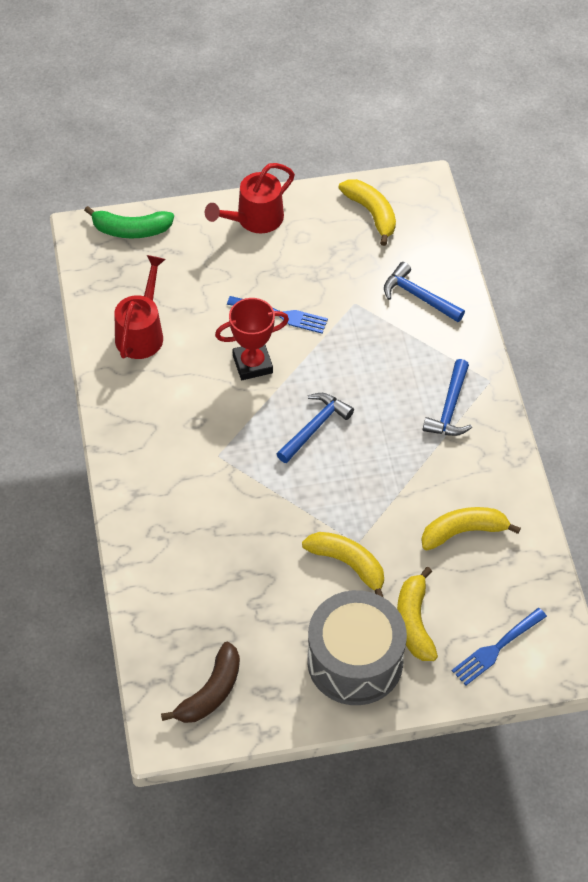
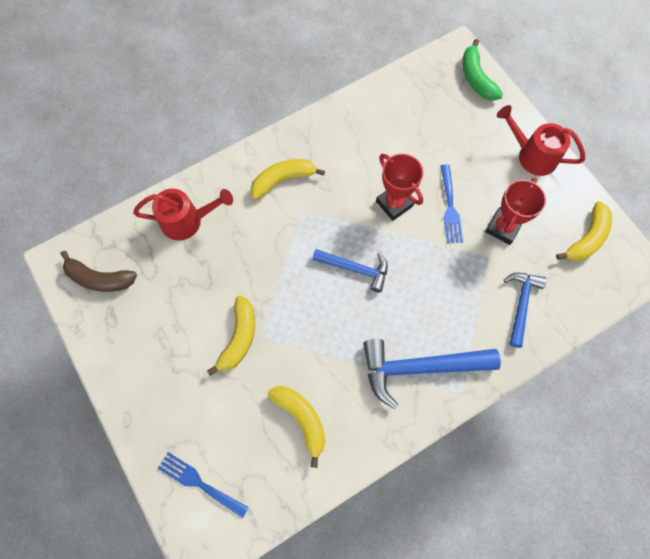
camera: 70 degrees right, 15 degrees up
(142, 332) = (388, 120): red watering can -> red watering can (188, 221)
(327, 278) = (503, 227): none -> red trophy
(355, 661) = (154, 372): grey drum -> none
(414, 622) = (203, 407): yellow banana -> yellow banana (283, 180)
(450, 408) = (419, 368): blue hammer -> blue hammer, size x1.63

